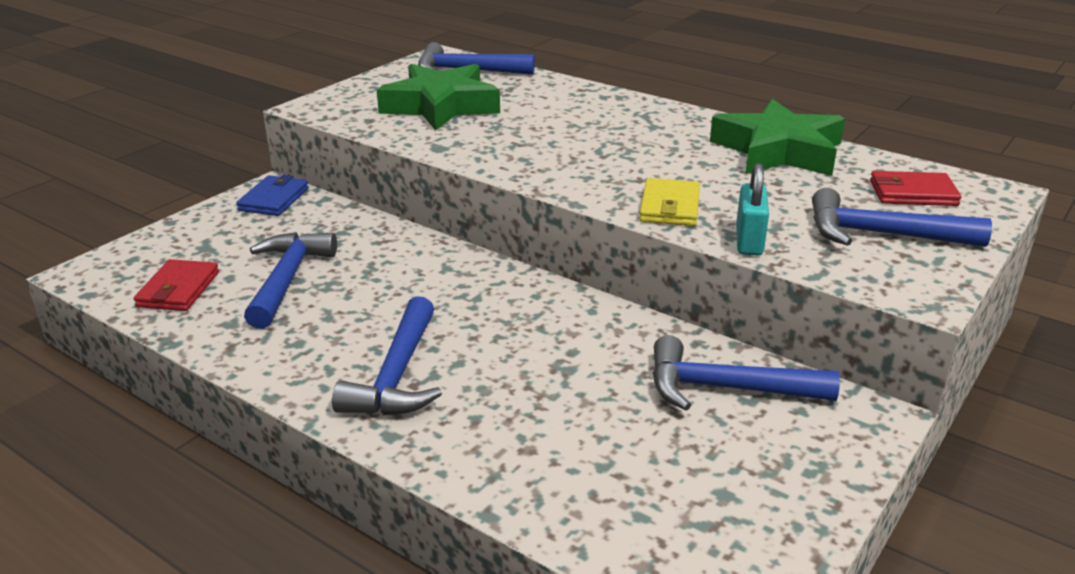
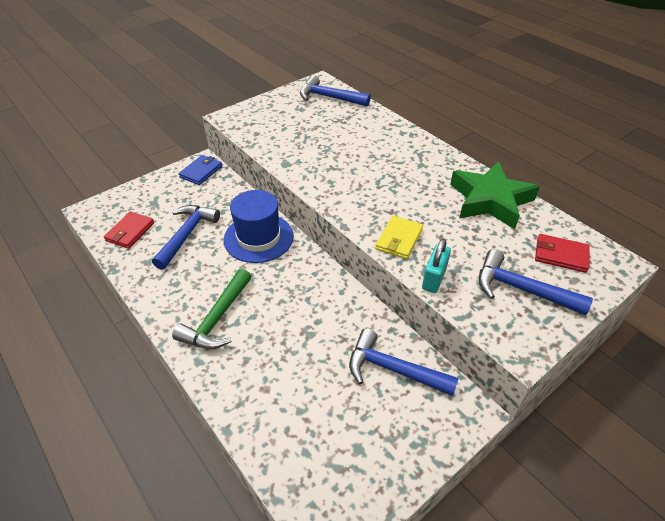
camera: 15 degrees right, 15 degrees up
(397, 376) = (217, 319): blue hammer -> green hammer
(417, 266) = (258, 238): none -> blue hat
(441, 106) = (301, 127): green star -> none

